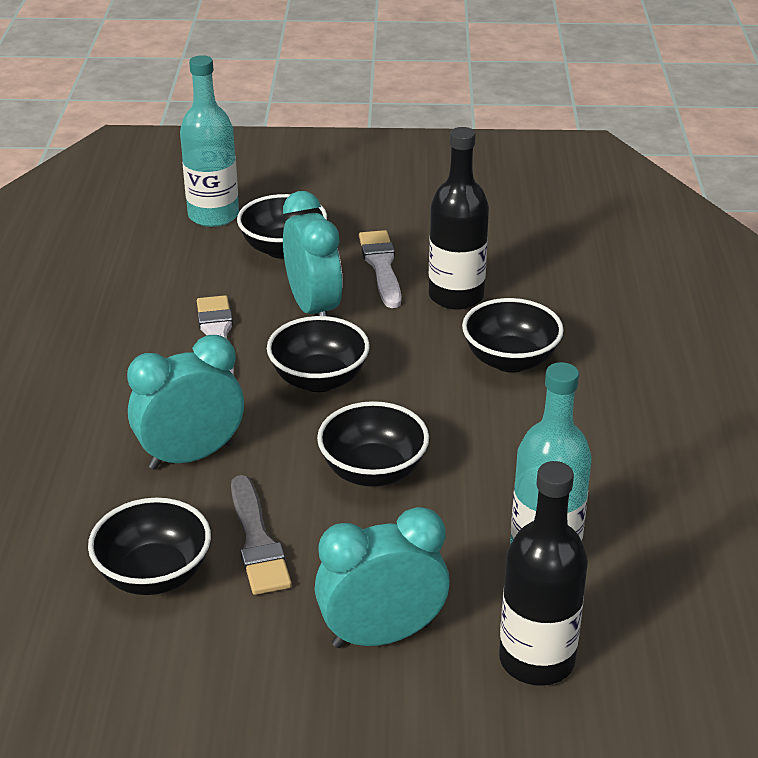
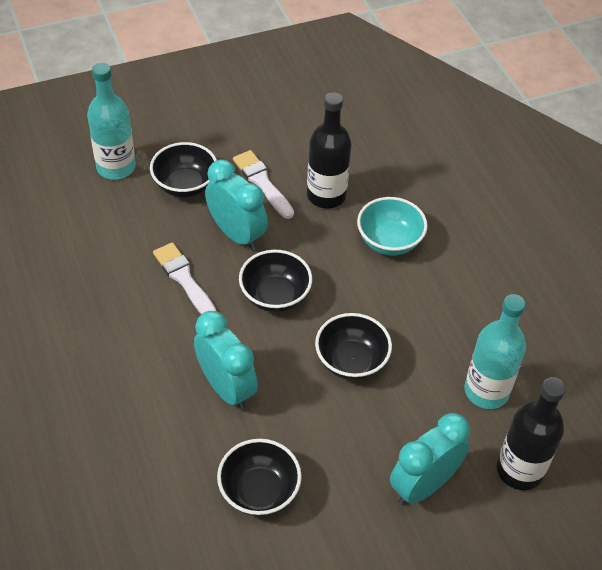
camera: 25 degrees left, 15 degrees up
(191, 456) = (226, 388): turquoise clock -> turquoise clock turned 105 degrees clockwise
(257, 541) = (309, 442): grey brush -> none
(510, 360) = (389, 241): black bowl -> turquoise bowl

